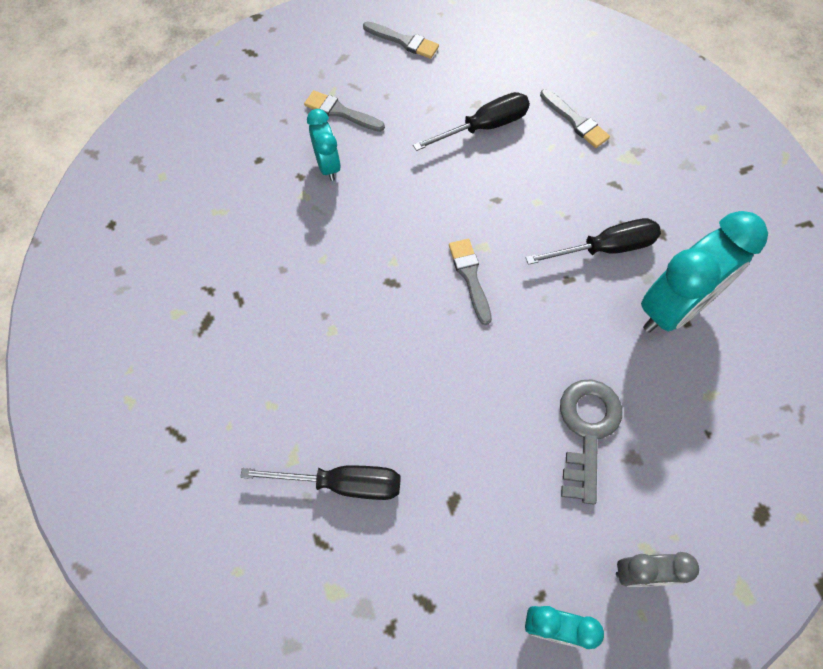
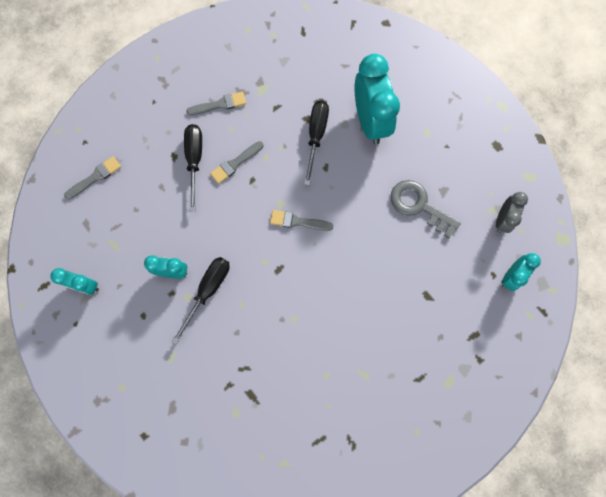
camera: 65 degrees left, 10 degrees up
(268, 89) = (85, 286): none -> turquoise clock
(341, 112) = (133, 245): grey brush -> grey brush (235, 163)
(342, 483) = (392, 352): black screwdriver -> black screwdriver (208, 291)

